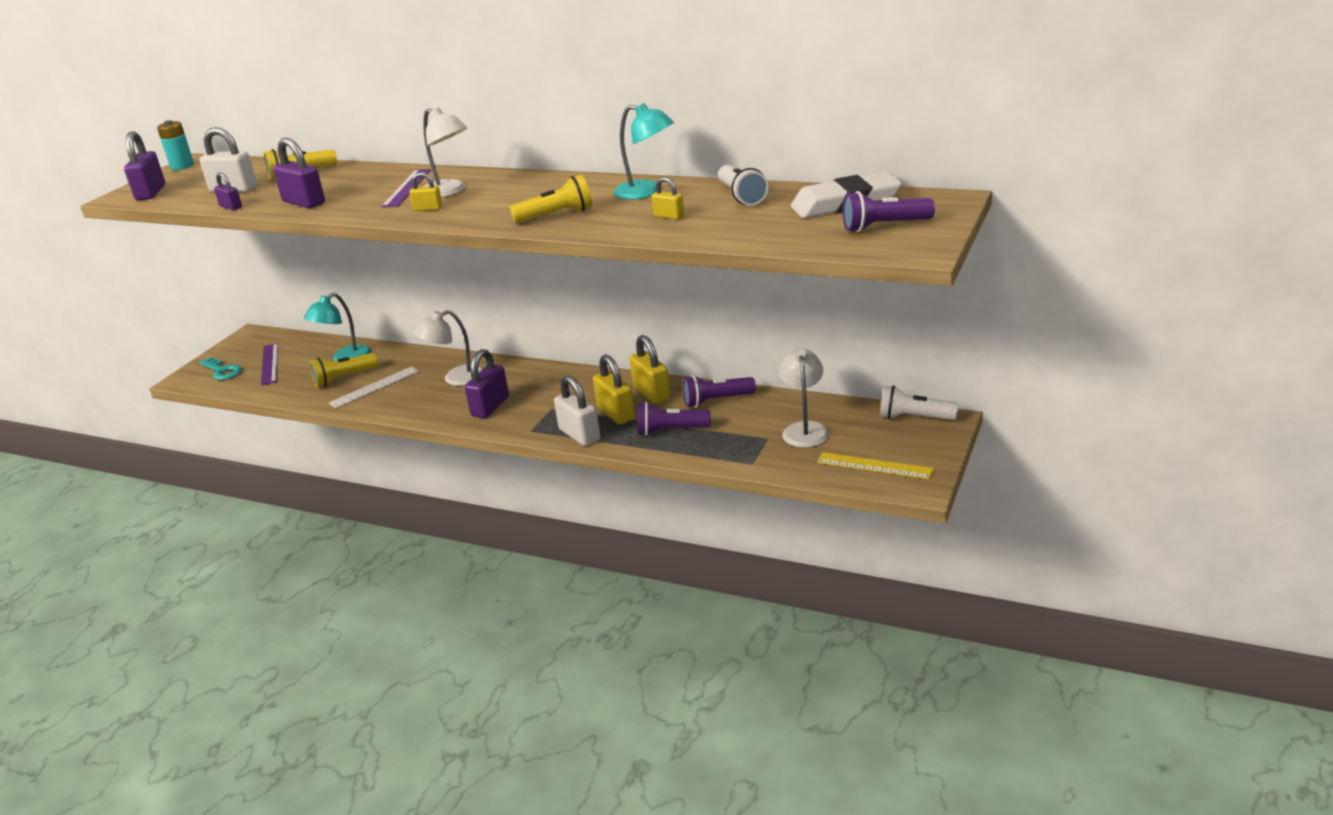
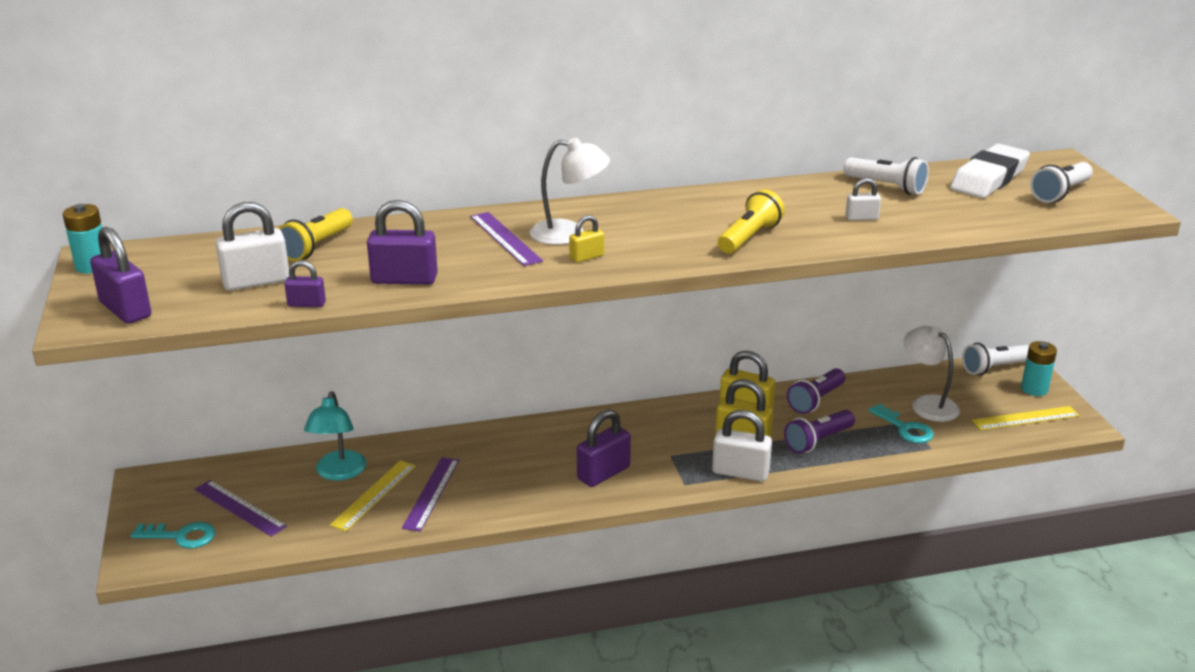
camera: 40 degrees left, 0 degrees up
(344, 378) = (374, 495): yellow flashlight -> yellow ruler
(374, 387) = (431, 493): white ruler -> purple ruler
(456, 378) = (516, 455): white lamp -> none
(490, 407) = (603, 473): purple padlock -> purple padlock turned 60 degrees clockwise
(646, 192) = (788, 198): turquoise lamp -> none
(669, 216) = (861, 218): yellow padlock -> white padlock
(755, 442) = (905, 428): none -> turquoise key
(884, 226) = (1060, 193): purple flashlight -> white flashlight
(924, 445) = (1034, 389): none -> turquoise battery

